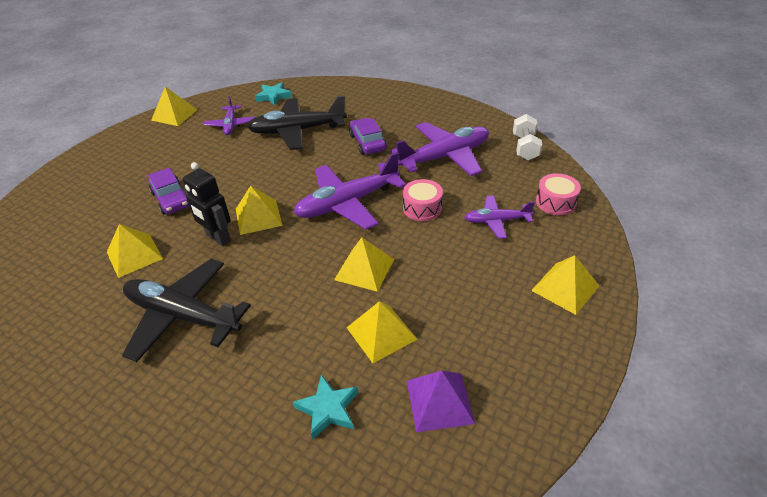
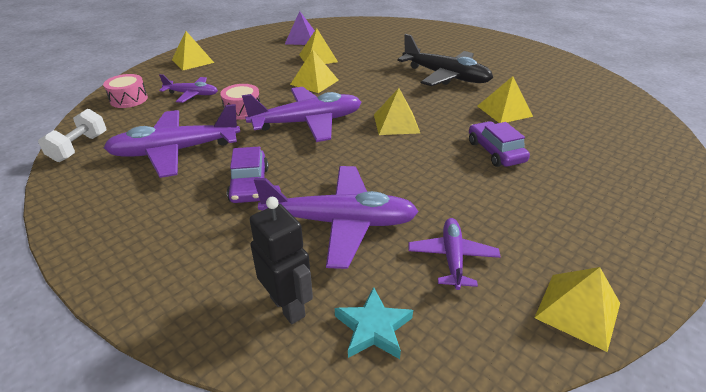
camera: 170 degrees left, 5 degrees down
(218, 238) = (432, 113): black robot -> black robot (288, 306)
(297, 131) = (340, 222): black plane -> purple plane
(328, 409) = (356, 42): turquoise star -> none

